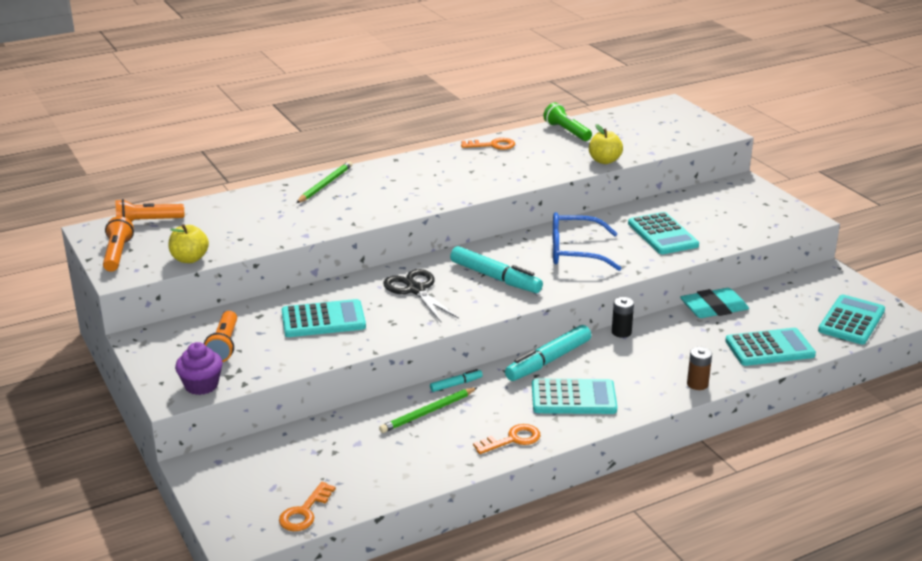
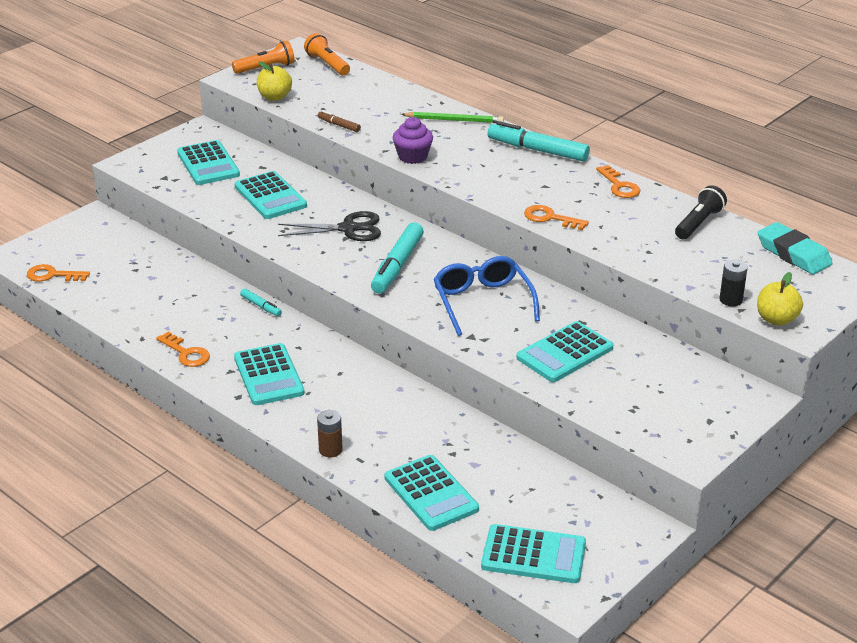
camera: 70 degrees right, 5 degrees up
(201, 385) = (146, 170): purple cupcake -> purple cupcake (413, 157)
(224, 345) = (208, 164): orange flashlight -> turquoise calculator
(284, 236) = (339, 125): none -> brown marker
(416, 290) = (348, 229): black scissors -> black scissors turned 45 degrees clockwise
(428, 412) = (210, 301): green pencil -> none
(524, 178) = (550, 218): none -> orange key
(548, 361) = (327, 349): turquoise marker -> turquoise marker (537, 150)
(567, 131) = (699, 223): green flashlight -> black flashlight
(604, 161) = (638, 259): yellow apple -> yellow apple (776, 319)
(621, 332) = (407, 385): black battery -> black battery (730, 300)
(713, 308) = (496, 442): turquoise eraser -> turquoise eraser (793, 254)

